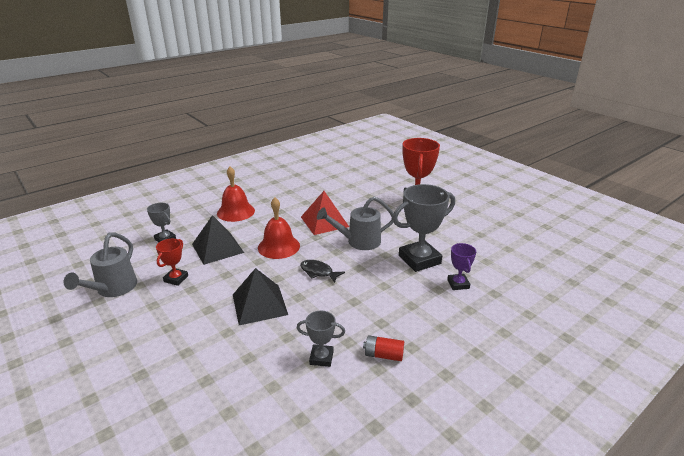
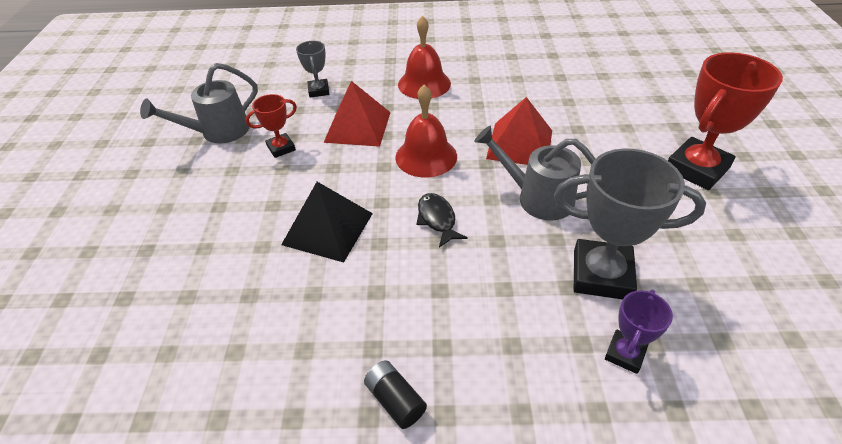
camera: 40 degrees right, 15 degrees up
(217, 248) = (357, 127): black pyramid -> red pyramid
(321, 358) = (319, 350): grey trophy -> none
(383, 355) = (395, 400): red battery -> black battery

